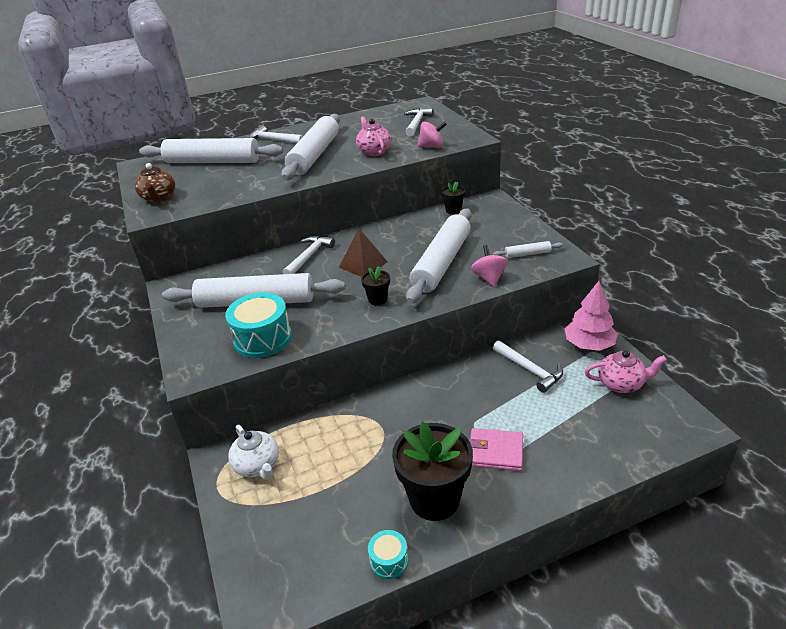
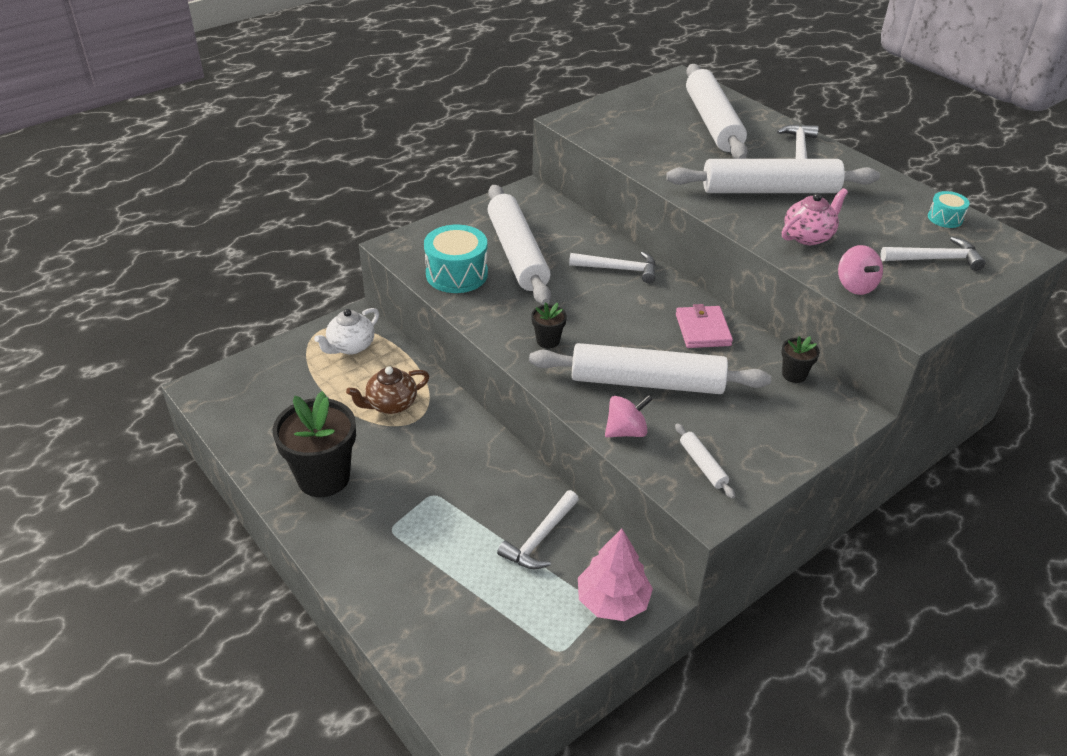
camera: 70 degrees right, 5 degrees up
(159, 198) = (609, 114): brown teapot -> brown teapot (391, 404)
(363, 264) = (618, 315): brown pyramid -> none
(389, 560) = (251, 457): turquoise drum -> turquoise drum (945, 218)
(495, 452) = (394, 518): pink wallet -> pink wallet (702, 330)
(621, 384) = (537, 639): pink teapot -> none

